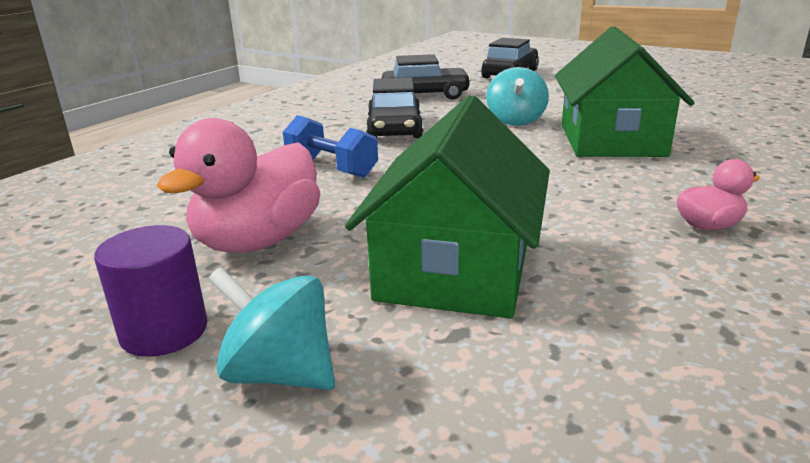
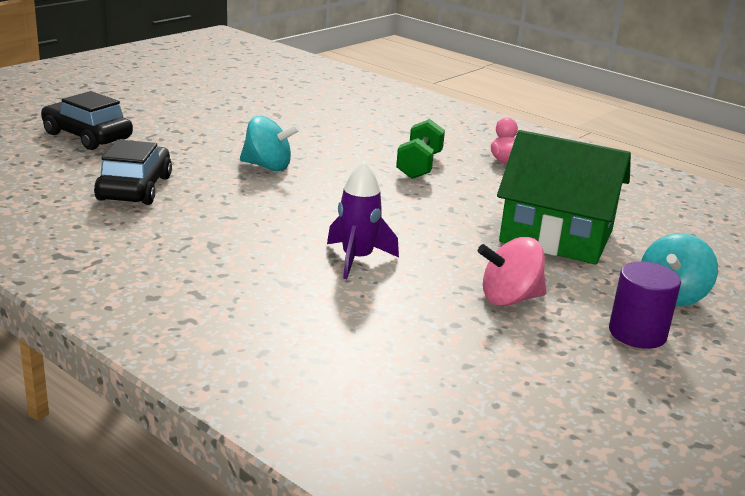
camera: 85 degrees left, 0 degrees up
(258, 241) = (509, 299): pink duck -> pink spinning top
(331, 168) = (357, 259): blue dumbbell -> purple rocket
(394, 128) = (252, 219): black car -> none
(607, 176) = (419, 166): none -> green dumbbell
(611, 140) = (343, 147): green house -> none

